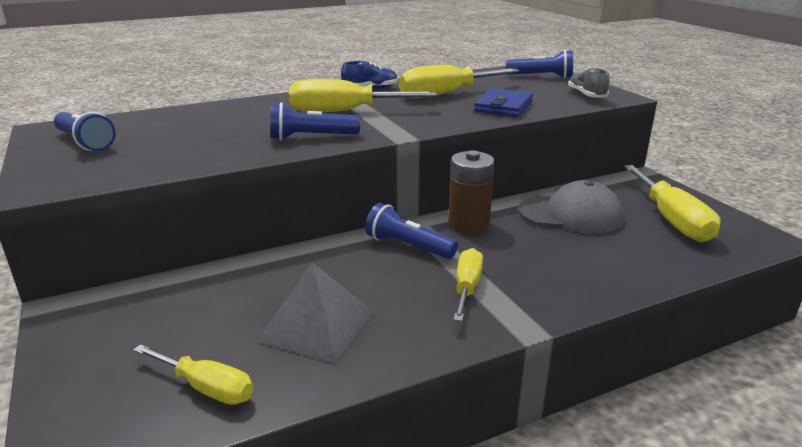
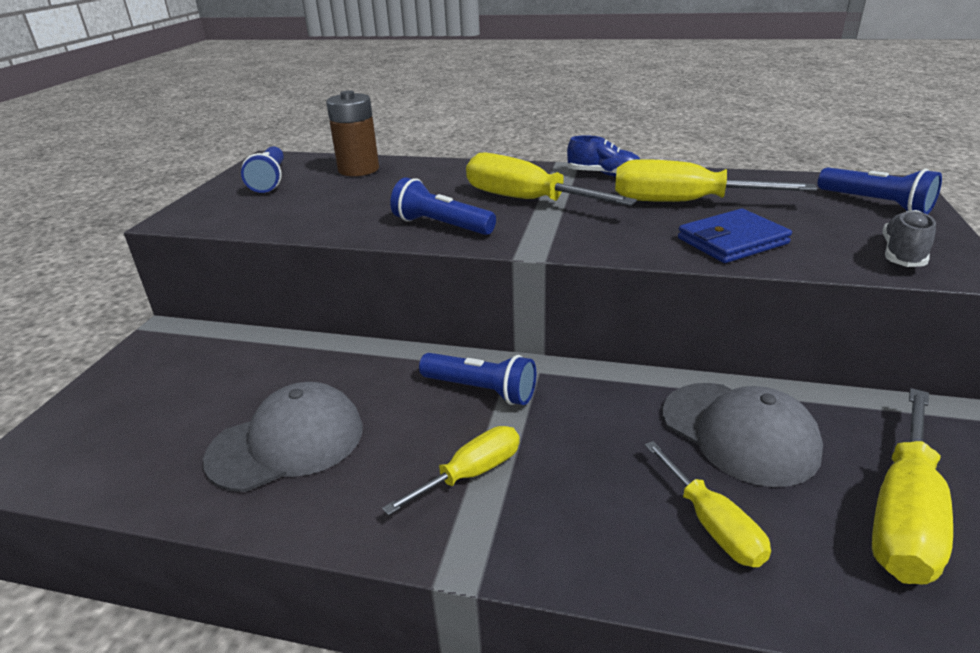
camera: 40 degrees right, 5 degrees up
(206, 388) = (144, 459): yellow screwdriver -> yellow screwdriver (712, 524)
(317, 326) = (287, 442): grey pyramid -> grey cap
(408, 246) = (481, 390): blue flashlight -> blue flashlight turned 135 degrees clockwise
(469, 223) = (585, 389): brown battery -> brown battery (358, 169)

